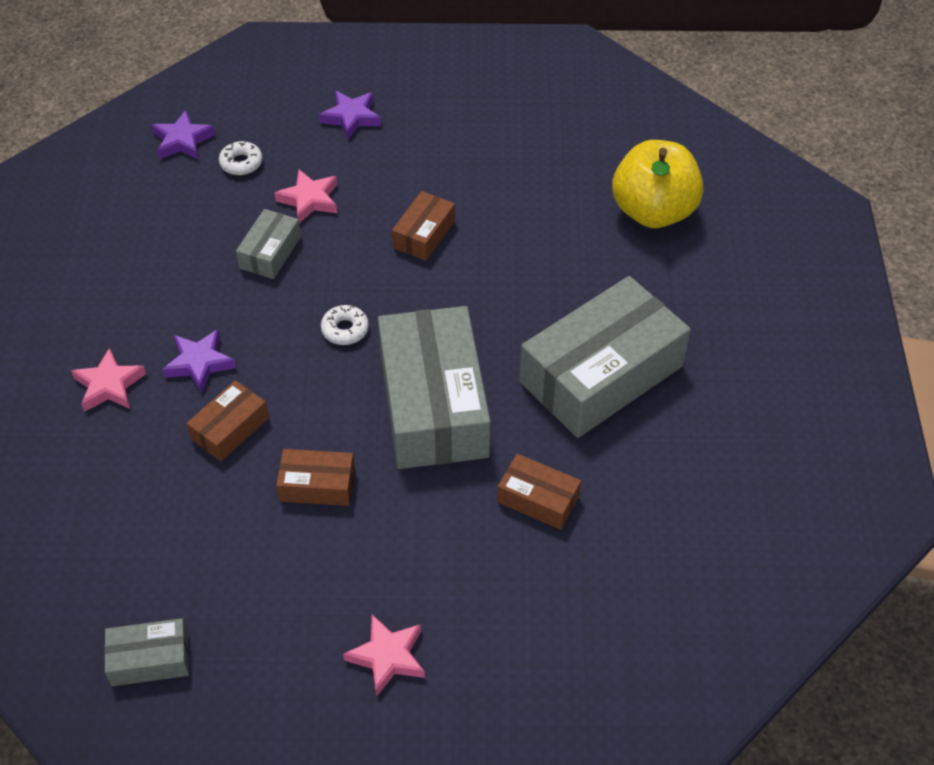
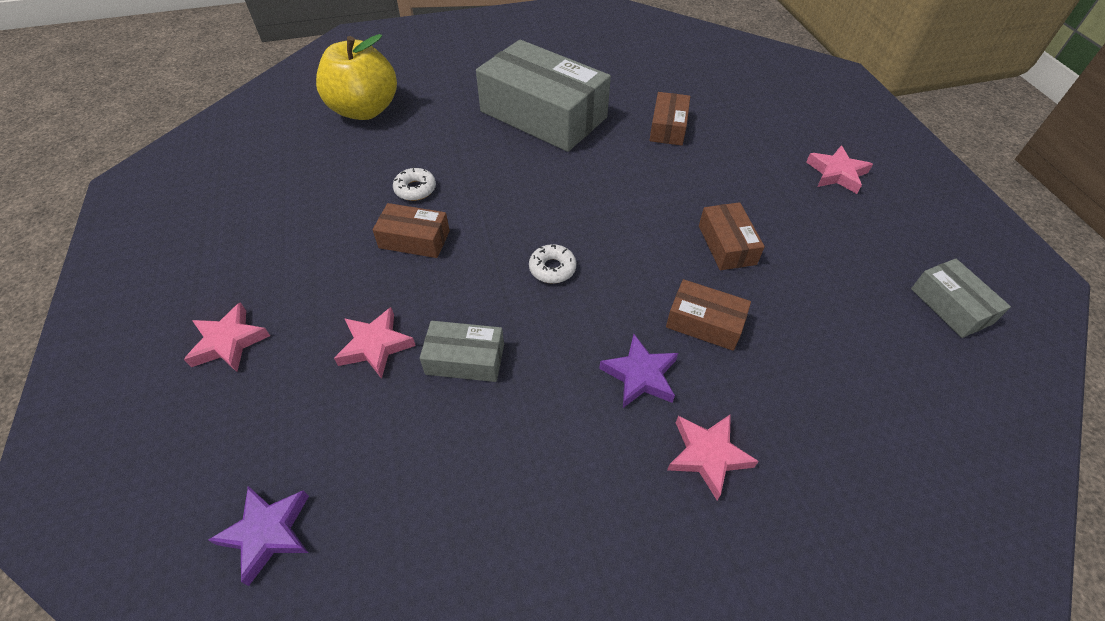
camera: 105 degrees left, 0 degrees up
(241, 163) = (314, 438): white donut -> white donut (415, 189)
(351, 117) = (229, 342): purple star -> pink star
(433, 404) = (611, 194): grey box -> none

